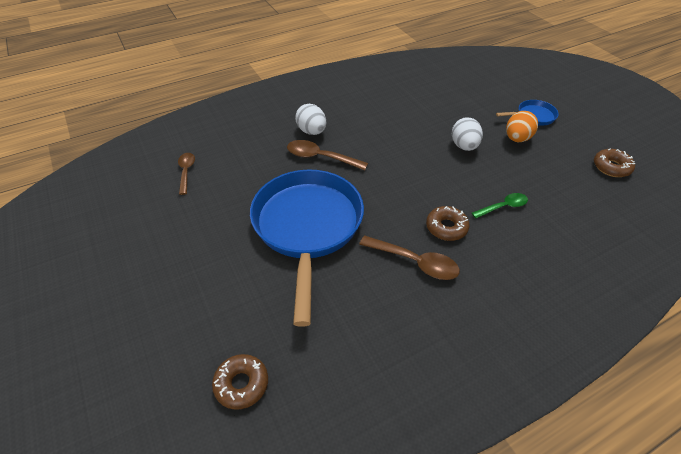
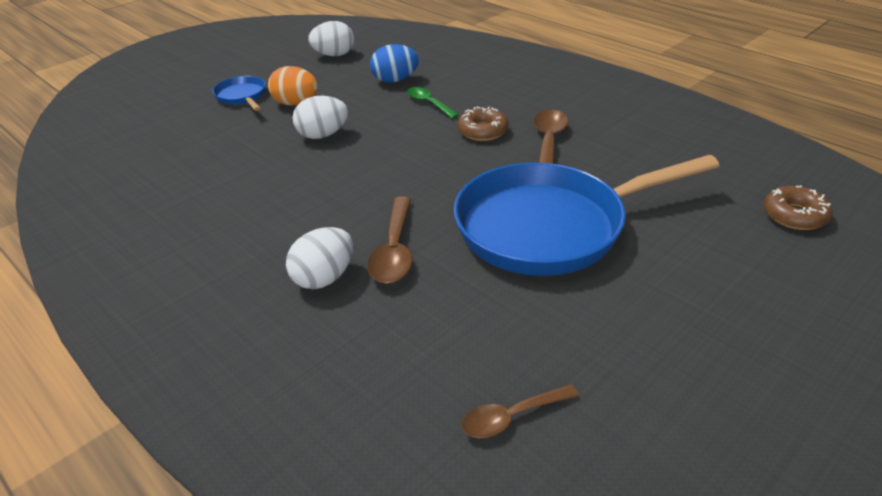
camera: 105 degrees left, 10 degrees down
(553, 195) = (395, 80): none -> blue egg
(611, 167) = (334, 55): brown donut -> white egg

